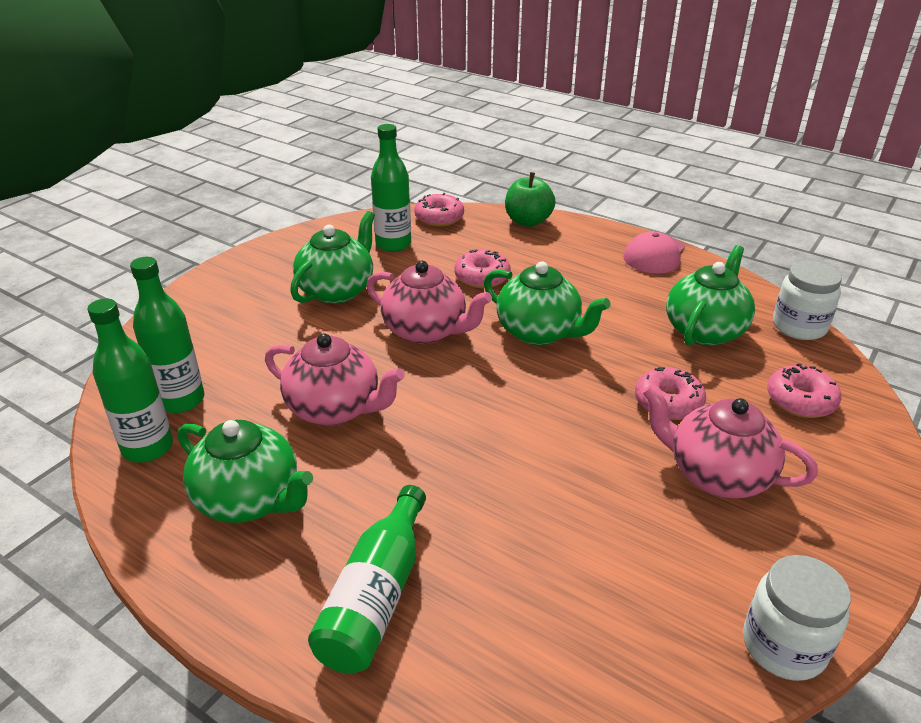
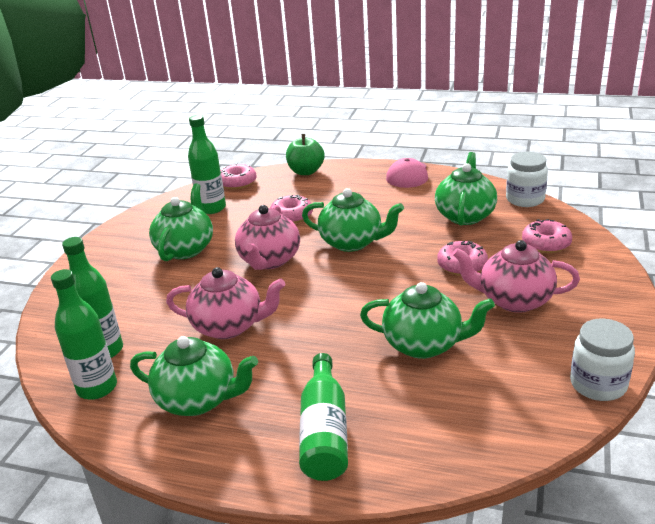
camera: 15 degrees left, 5 degrees down
(426, 331) = (269, 260): pink teapot -> pink teapot turned 90 degrees clockwise
(564, 507) = (424, 345): none -> green teapot

